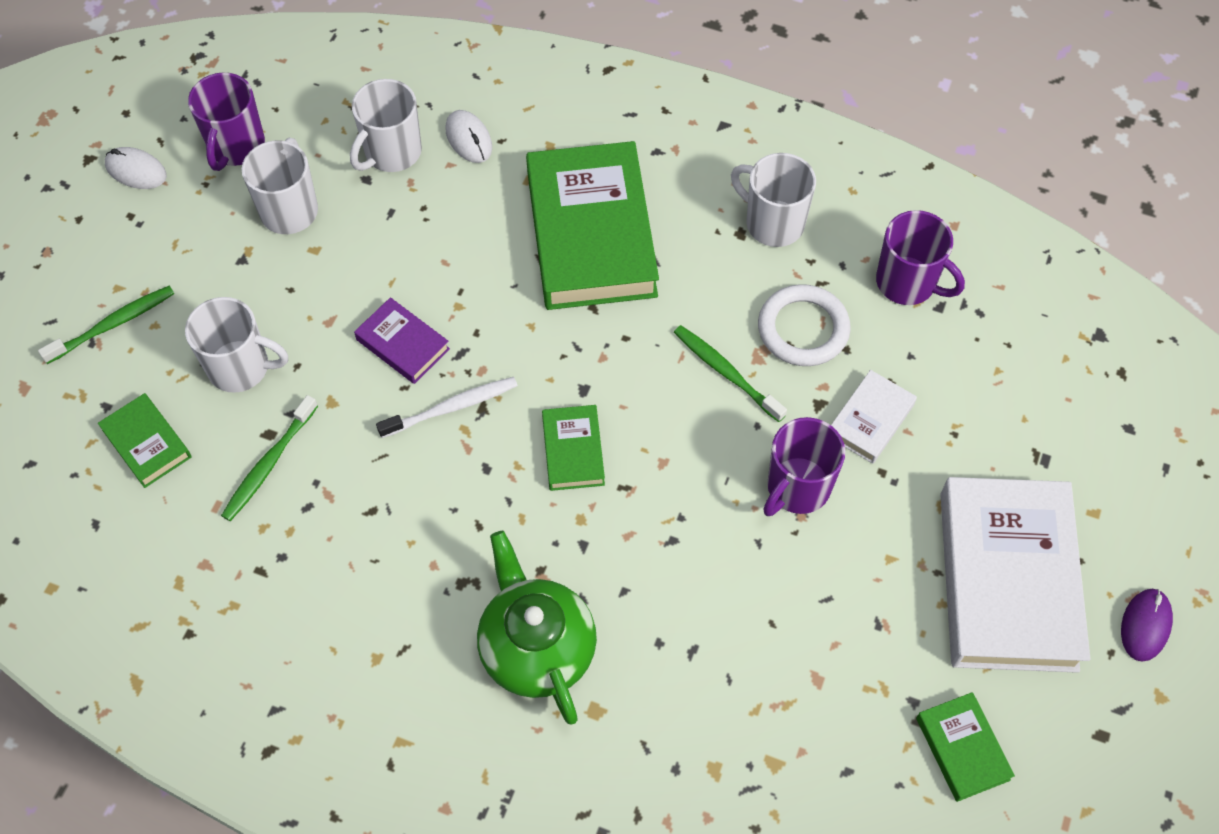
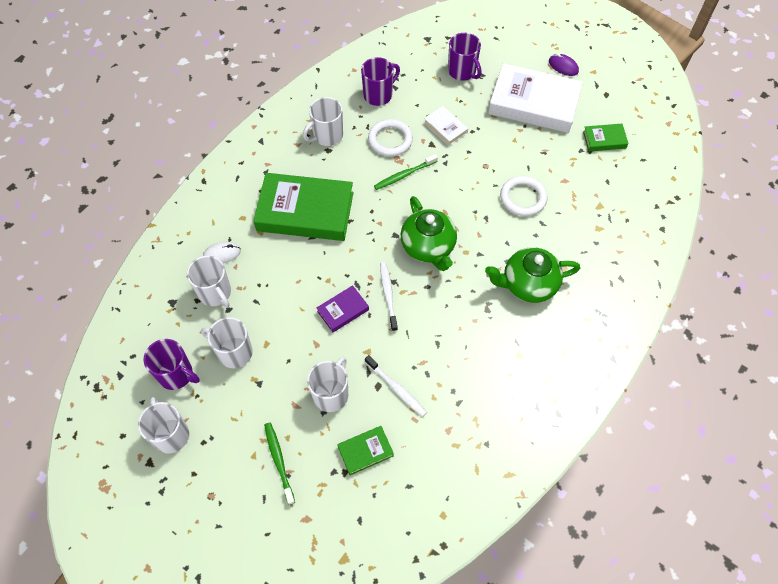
camera: 75 degrees left, 0 degrees up
(136, 170) = (170, 434): white mouse -> white mug
(269, 464) = (396, 388): green toothbrush -> white toothbrush
(573, 451) = (428, 247): green book -> green teapot
(743, 602) = (523, 198): none -> white ring
(797, 488) = (472, 163): purple mug -> purple mug (462, 72)

